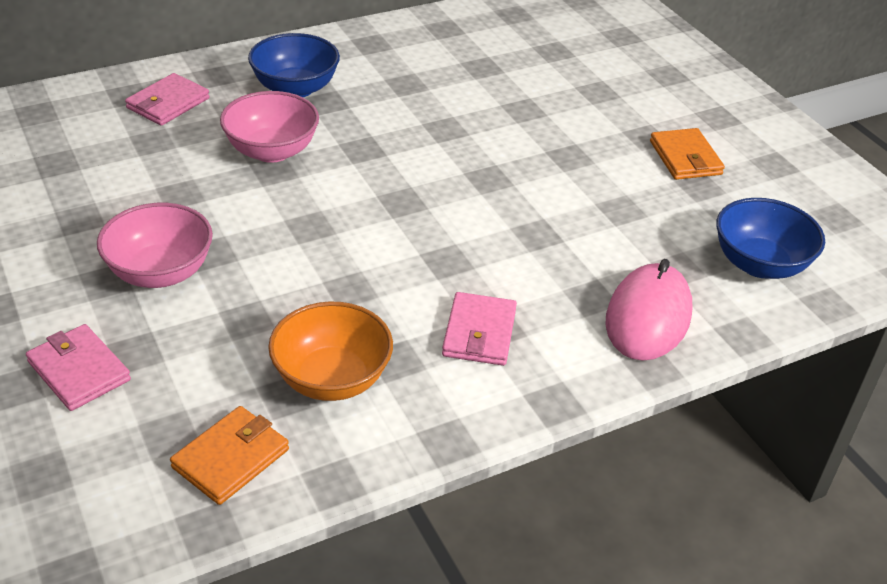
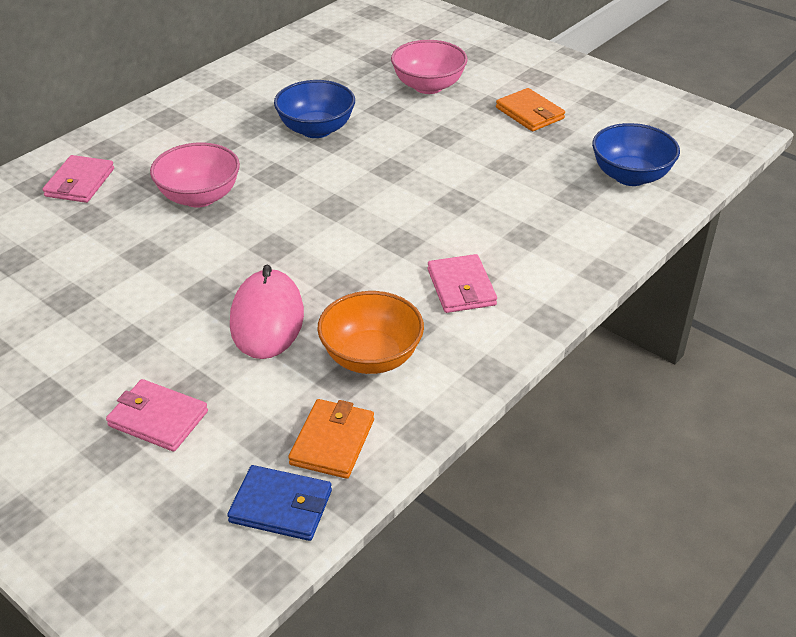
camera: 20 degrees left, 0 degrees up
(133, 510) = (281, 506): none -> blue wallet
(160, 272) = (172, 320): pink bowl -> pink bowl (428, 86)
(295, 88) = (184, 141): blue bowl -> blue bowl (316, 129)
(648, 317) = (576, 237): pink mouse -> pink mouse (267, 319)

